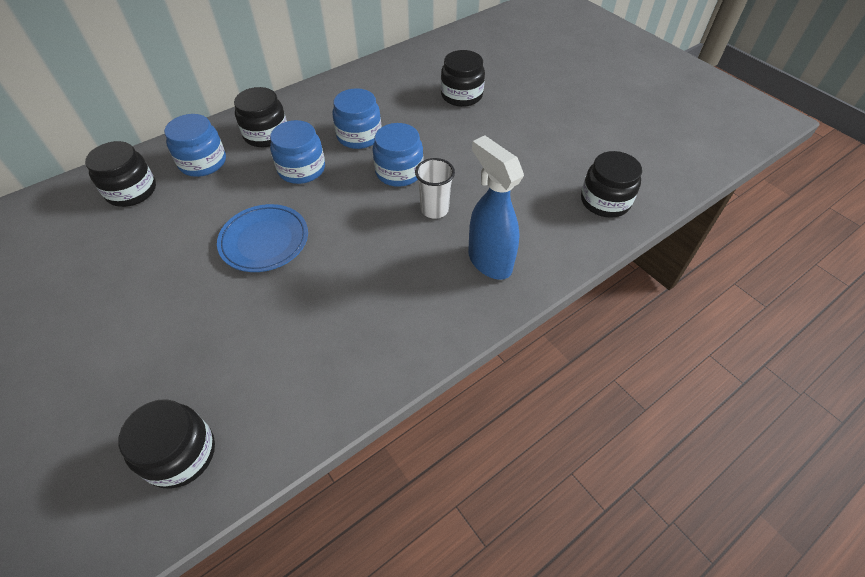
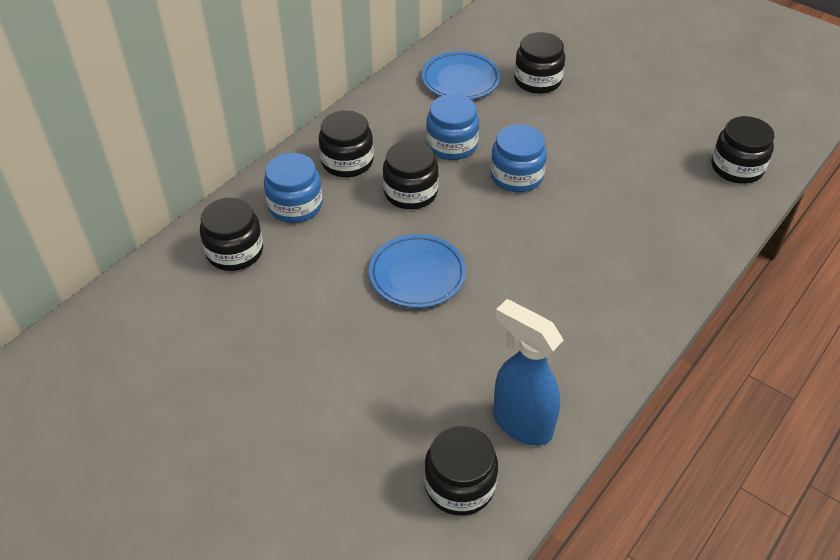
camera: 15 degrees left, 5 degrees down
(301, 169) = (410, 192): blue jar -> black jar
(397, 85) = (460, 80): none -> blue plate
(434, 209) = (574, 208): white cup -> none
(489, 261) = (654, 248): blue spray bottle -> blue spray bottle (521, 423)

